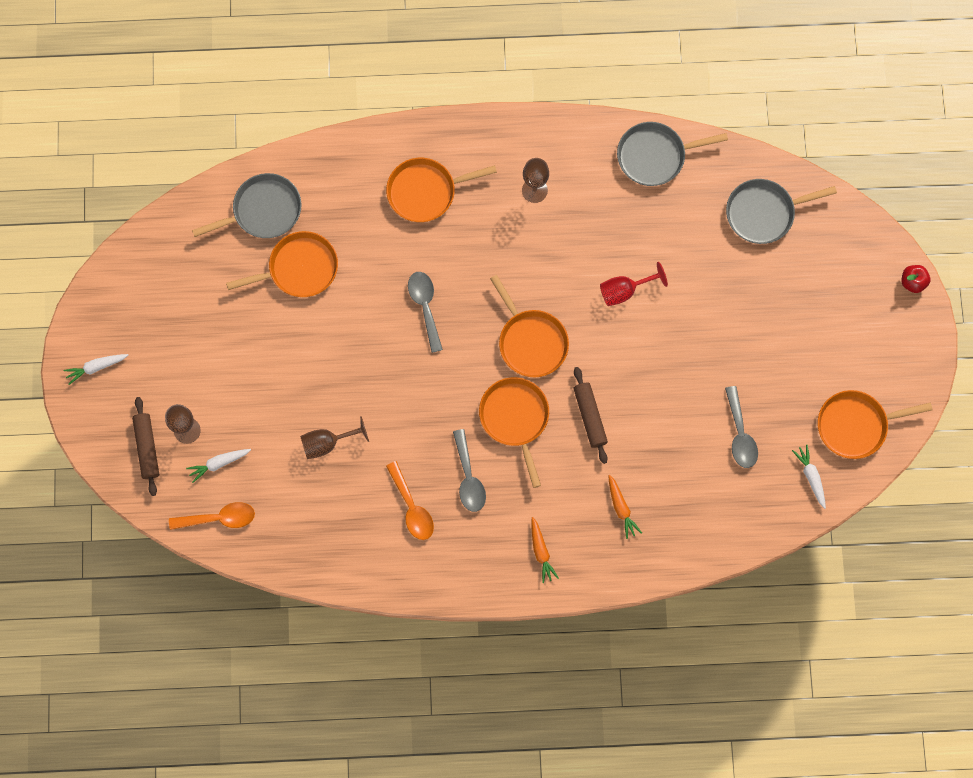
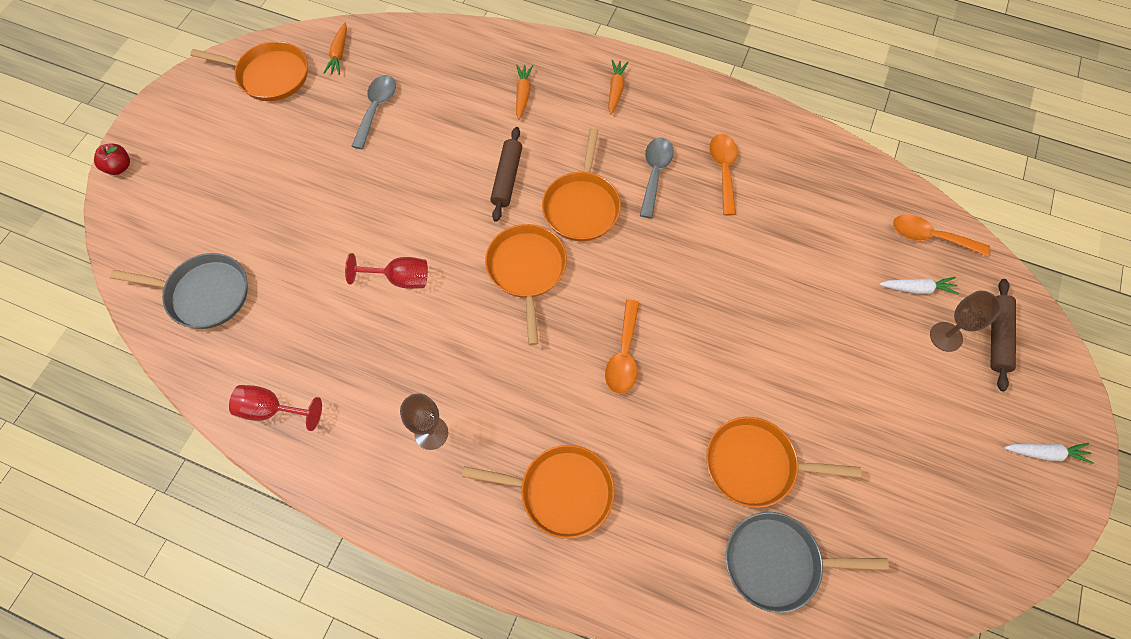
camera: 155 degrees left, 10 degrees down
(328, 443) = (789, 261): brown goblet -> none
(425, 307) = (624, 355): grey spoon -> orange spoon
(654, 156) = (272, 410): grey pan -> red goblet
(811, 477) = (339, 54): white carrot -> orange carrot

